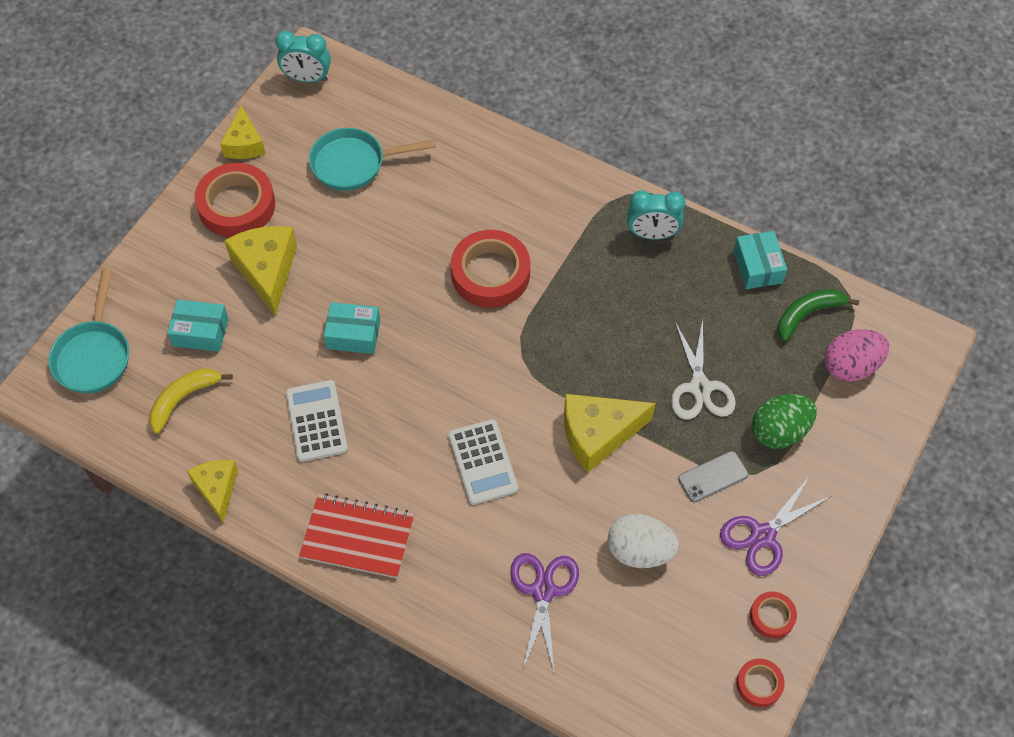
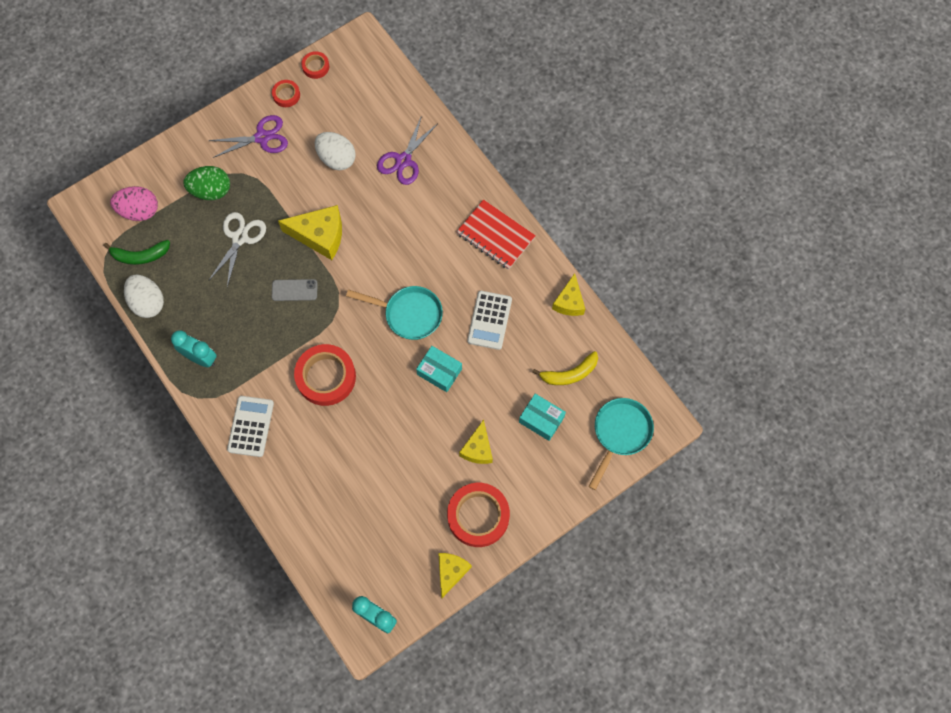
camera: 155 degrees left, 10 degrees up
(266, 271) = (478, 448): yellow cheese -> yellow cheese, size x0.64
(354, 164) = (377, 514): turquoise pan -> turquoise pan (409, 314)
(483, 462) = (399, 249): white calculator -> white calculator (250, 426)
(713, 477) = (268, 181): grey phone -> grey phone (294, 290)
(757, 267) = (148, 302): turquoise box -> white egg

